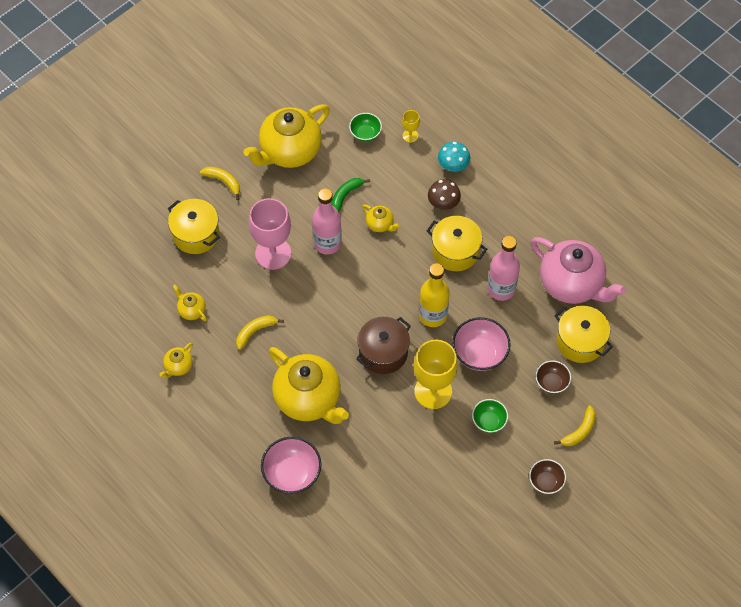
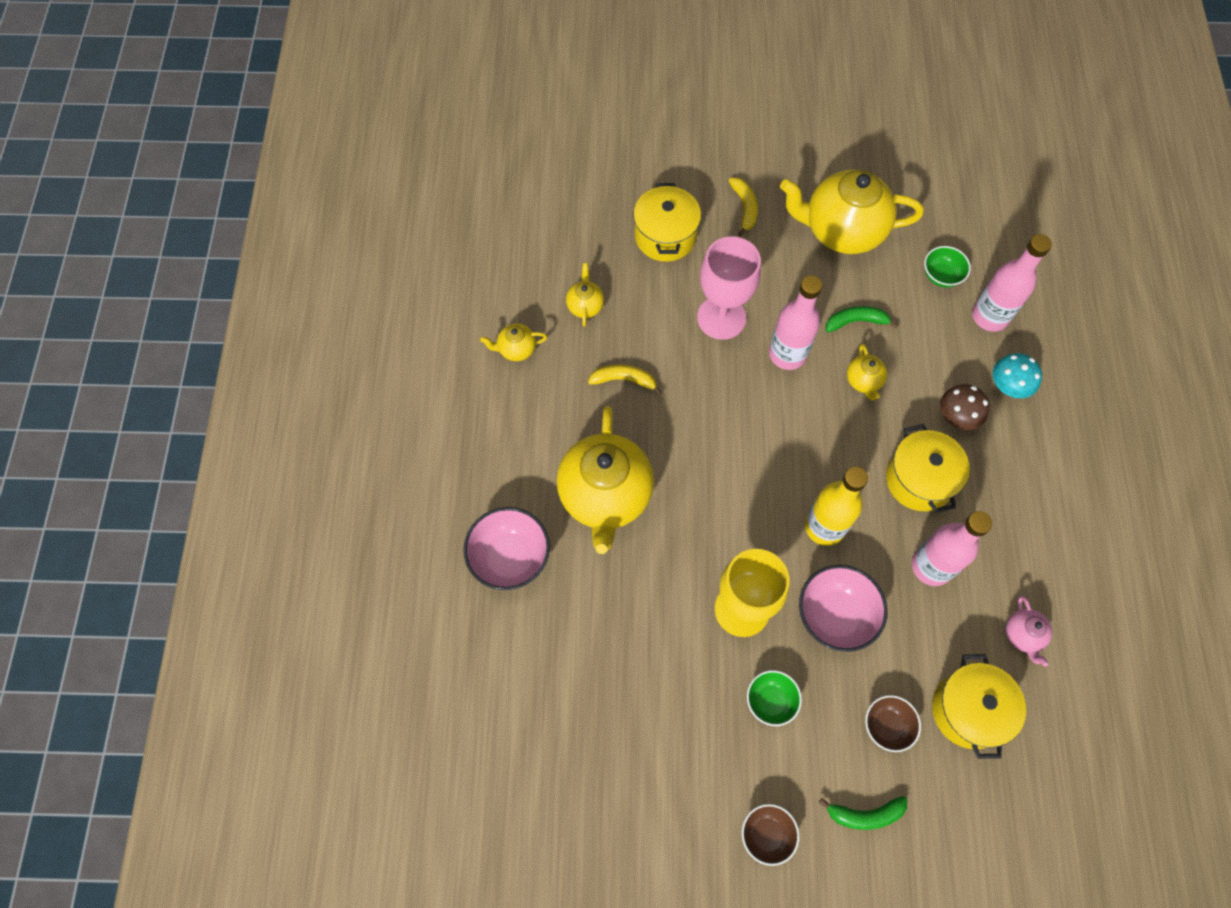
camera: 45 degrees right, 5 degrees up
(383, 352) = (731, 518): brown pot -> none
(410, 136) = (990, 316): yellow goblet -> pink bottle
(572, 284) = (1022, 635): pink teapot -> pink teapot, size x0.43
(579, 431) = (865, 814): yellow banana -> green banana

